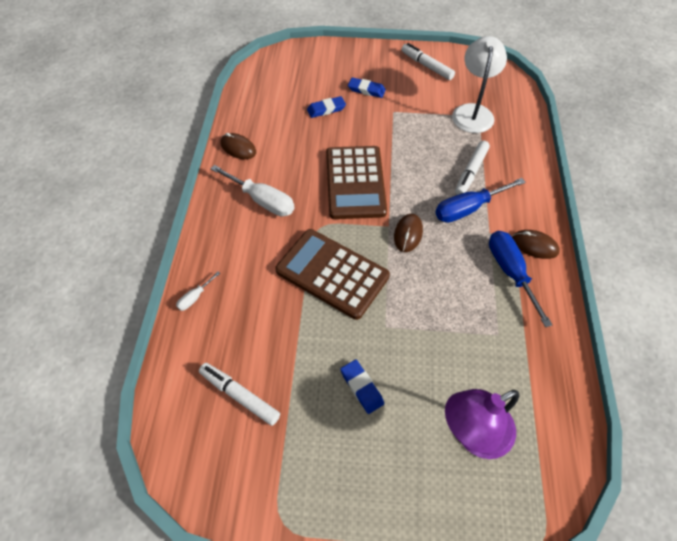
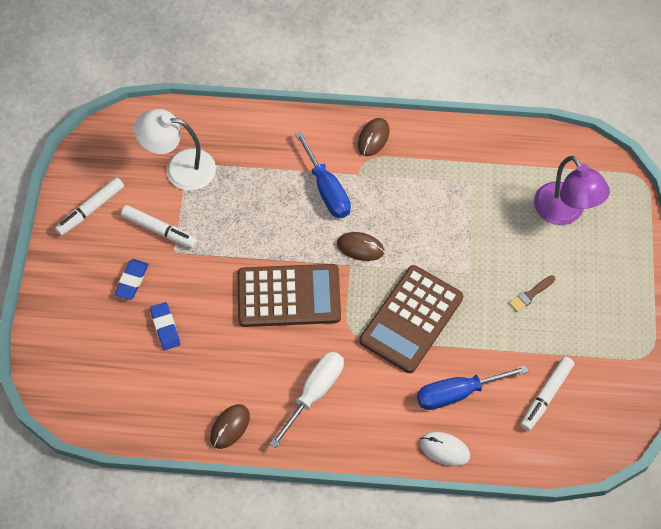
camera: 90 degrees left, 5 degrees up
(195, 297) = (444, 449): white screwdriver -> white mouse
(361, 387) = (530, 294): blue eraser -> brown brush
(471, 172) = (275, 181): white marker -> white marker (159, 230)
(510, 272) = (405, 163): blue screwdriver -> blue screwdriver (457, 393)

